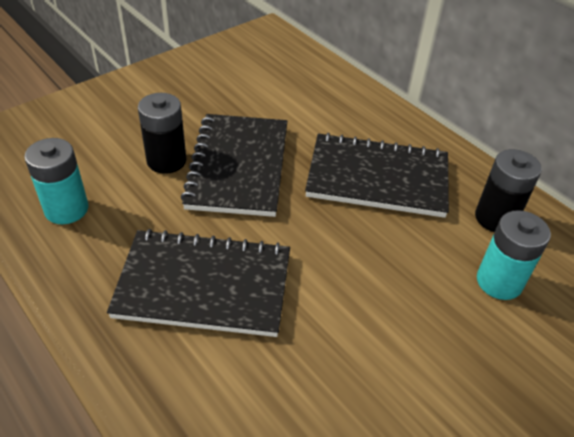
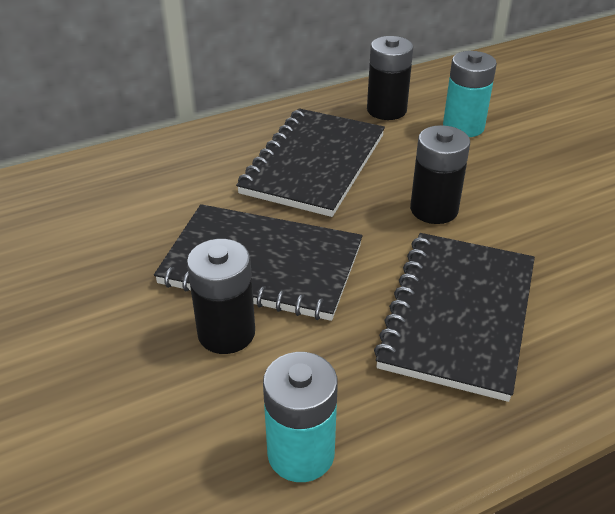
camera: 75 degrees left, 5 degrees down
(341, 263) = (434, 209): none -> black battery

